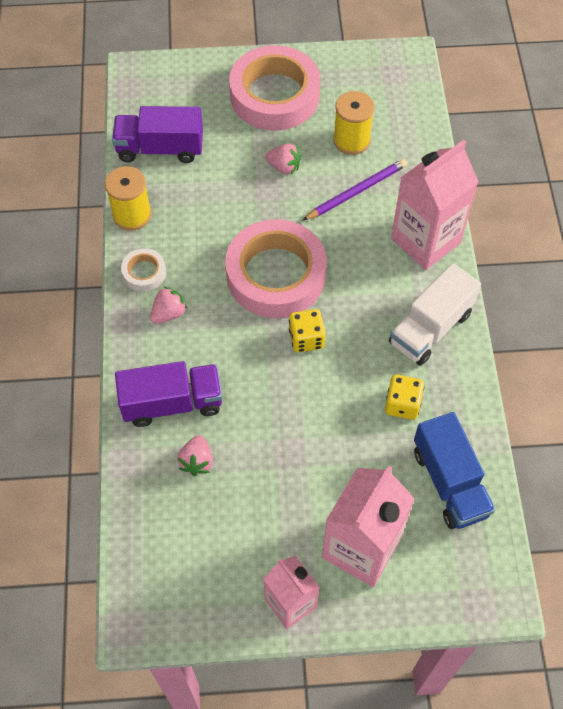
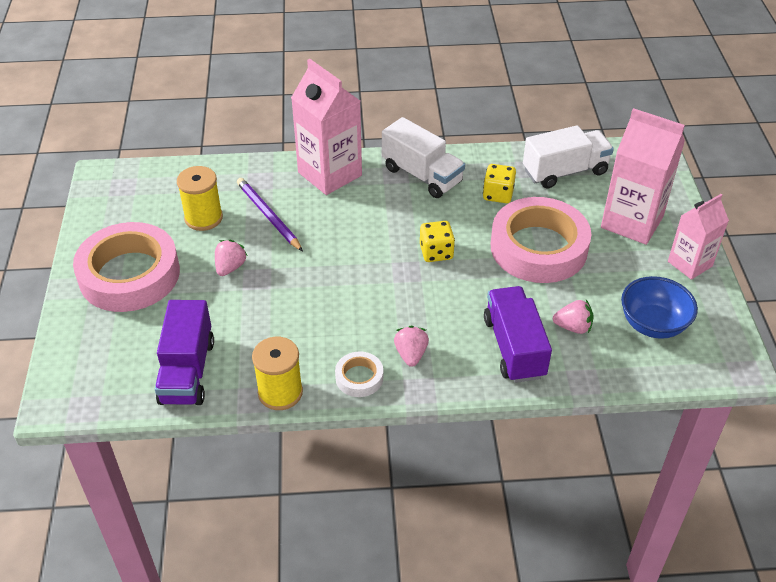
camera: 90 degrees left, 15 degrees down
(169, 313) = (411, 354): pink strawberry -> pink strawberry turned 45 degrees clockwise
(197, 543) = (653, 324): none -> blue bowl
(276, 275) = (364, 273): pink tape -> pink tape (538, 248)
(449, 482) = (565, 171): blue truck -> white truck

